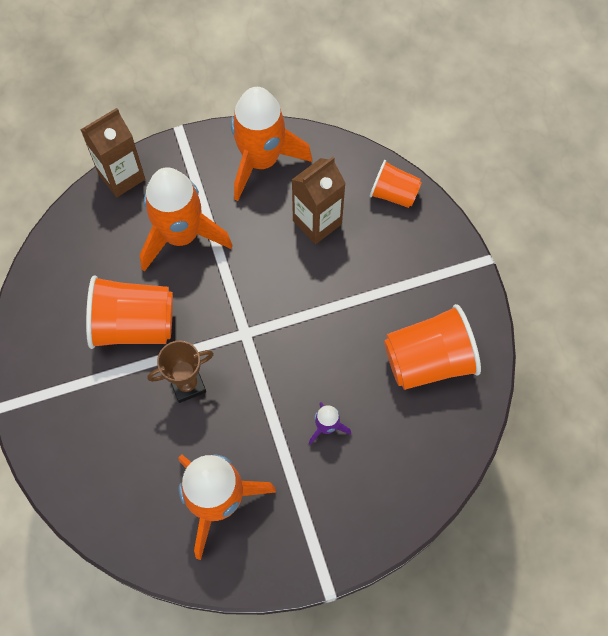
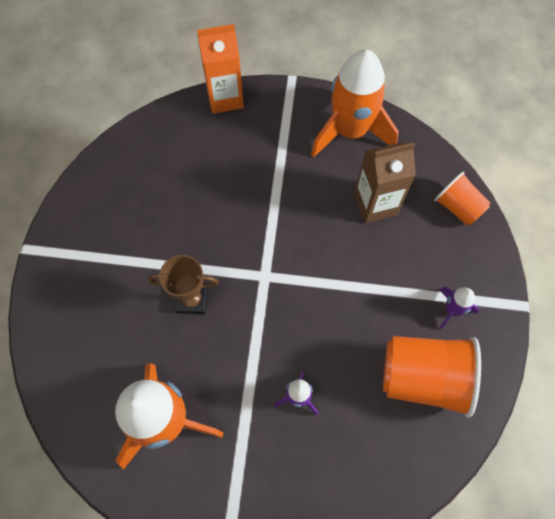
camera: 25 degrees right, 0 degrees up
(121, 176) = (225, 98): brown carton -> orange carton
(134, 325) = (173, 227): orange cup -> none
(181, 235) = (250, 167): orange rocket -> none
(428, 290) = (452, 310): none -> purple rocket

